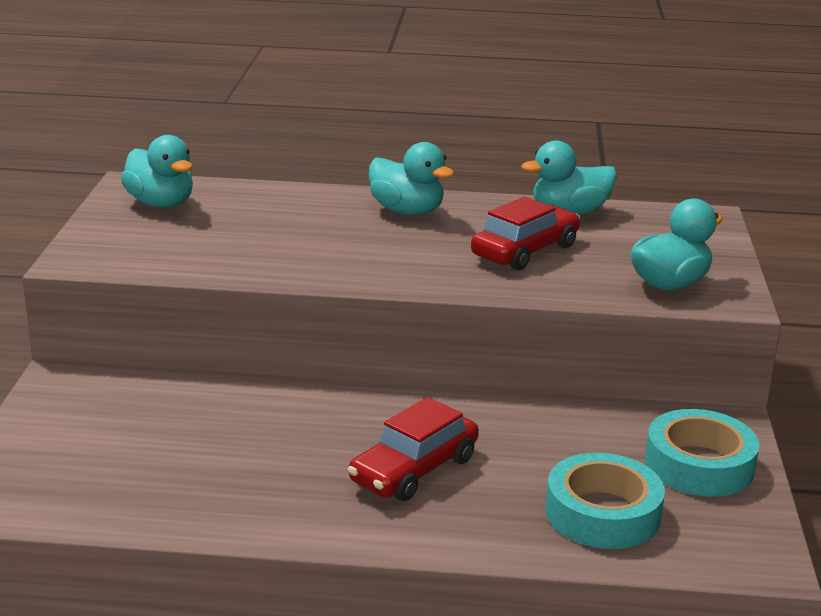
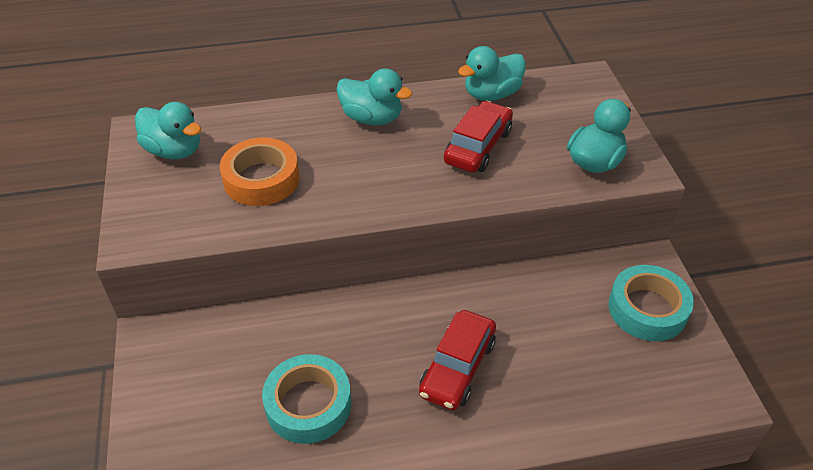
camera: 15 degrees left, 20 degrees up
(246, 238) = (261, 179): none -> orange tape
(602, 513) = (603, 377): turquoise tape -> turquoise tape (308, 404)

